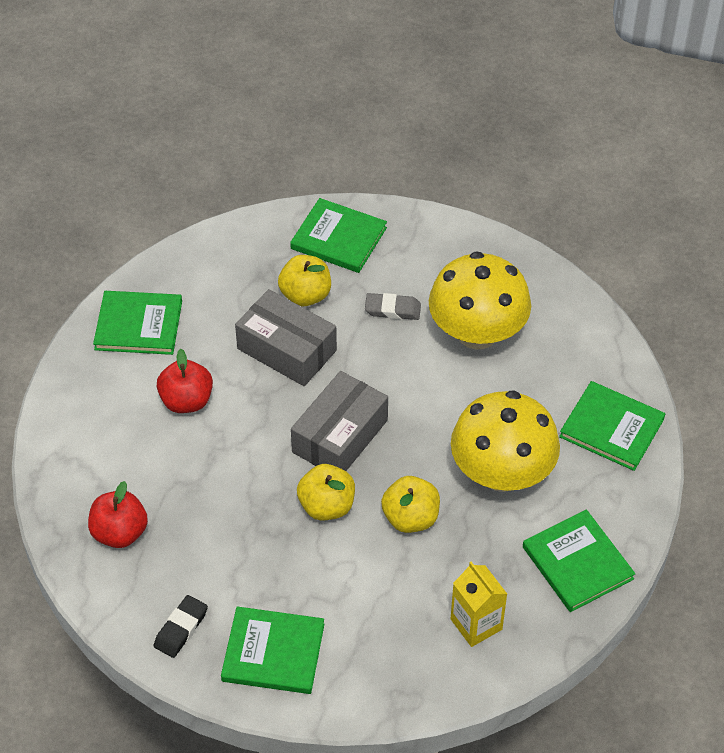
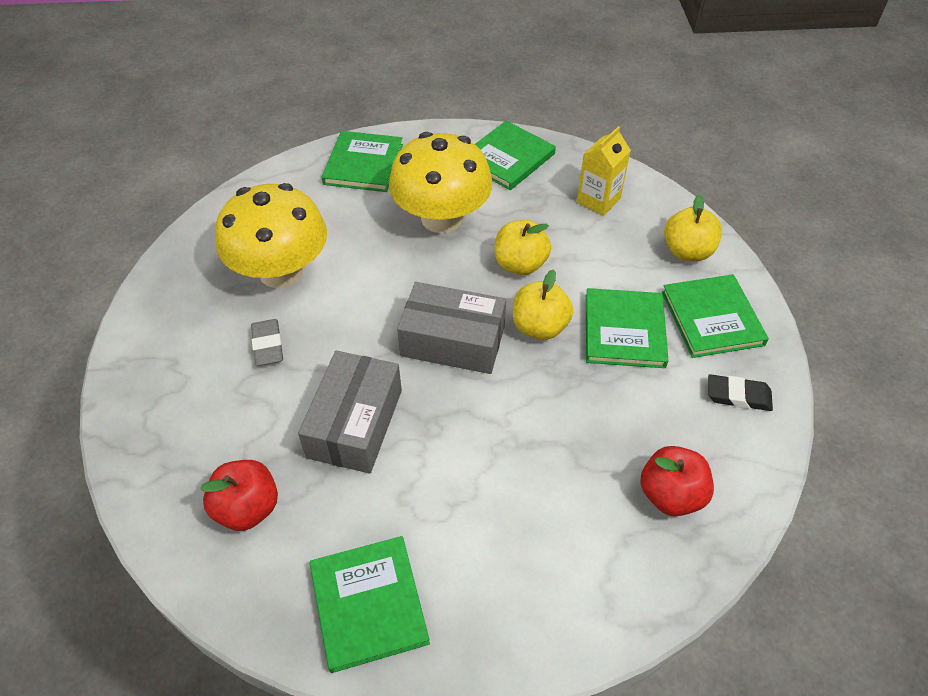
camera: 110 degrees left, 0 degrees up
(186, 401) = (466, 498): red apple -> red apple (247, 508)
(305, 295) = (267, 431): yellow apple -> yellow apple (687, 251)
(338, 238) = (166, 427): green book -> green book (624, 330)

